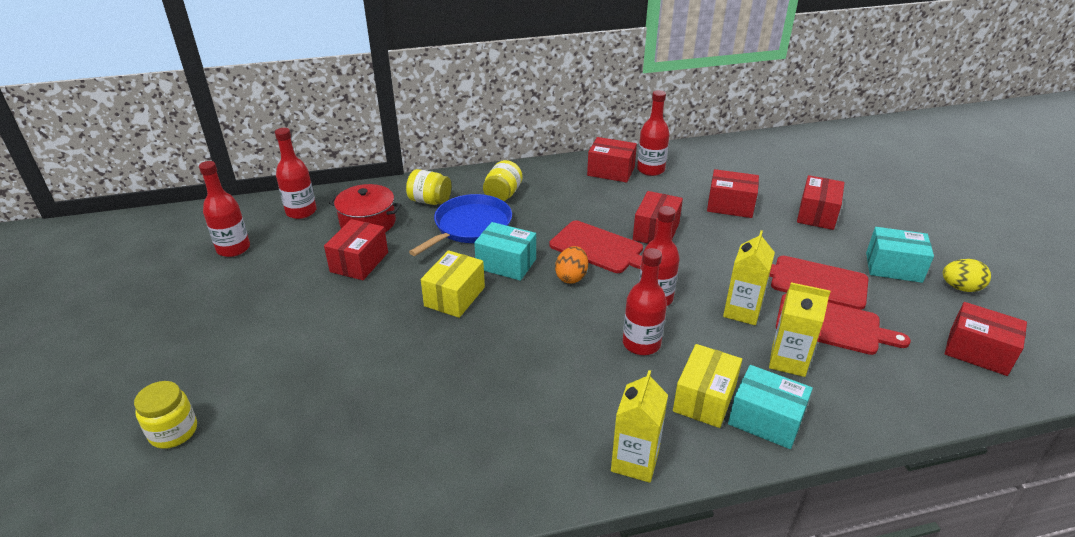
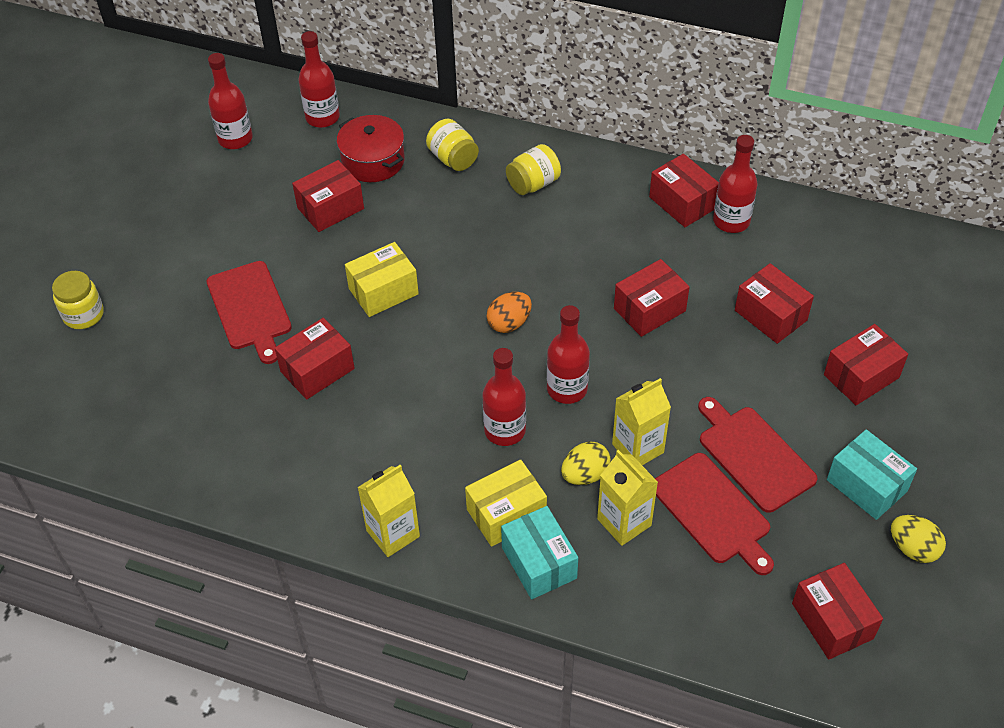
camera: 35 degrees right, 15 degrees up
(450, 372) = (317, 370): none -> red box
(470, 226) = (465, 212): blue pan -> none
(506, 264) = (461, 276): turquoise box -> none
(599, 248) = (569, 302): red cutting board -> red cutting board (250, 308)
(728, 344) = (585, 475): none -> yellow egg

